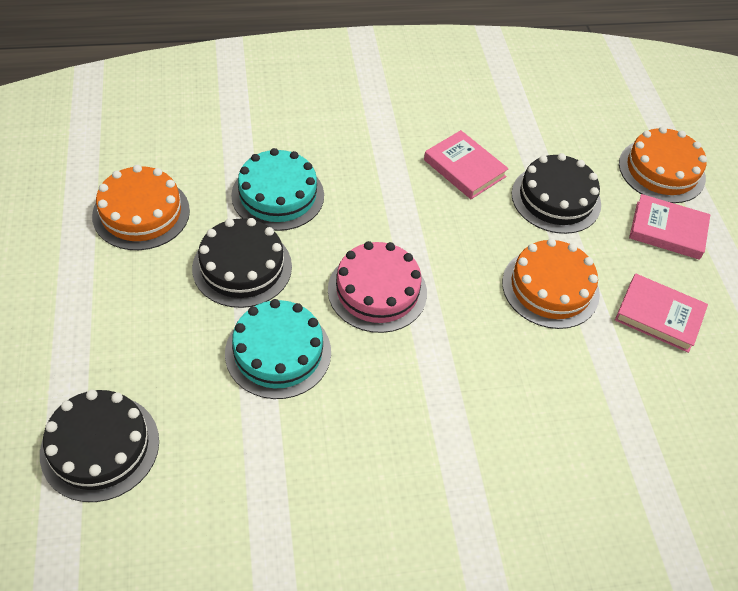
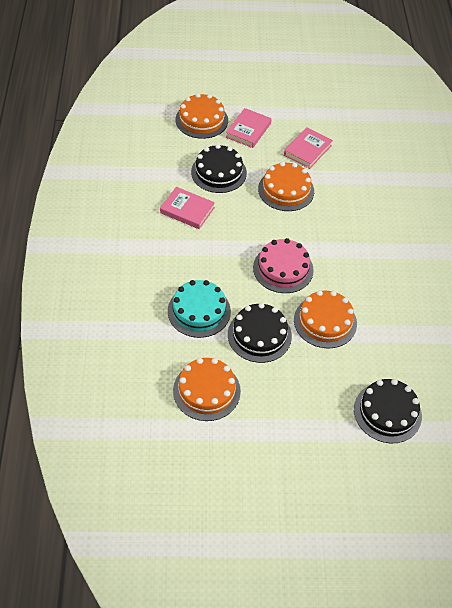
camera: 80 degrees left, 0 degrees up
(278, 352) = (325, 321): turquoise cake -> orange cake
(464, 168) = (187, 210): pink book -> pink book turned 60 degrees clockwise

